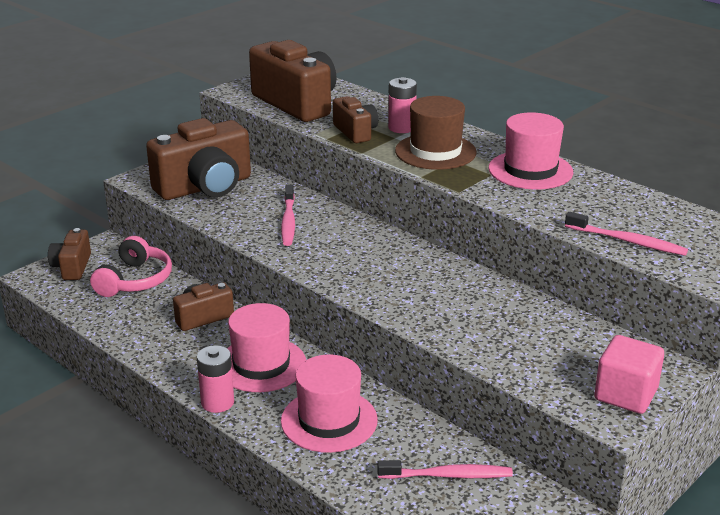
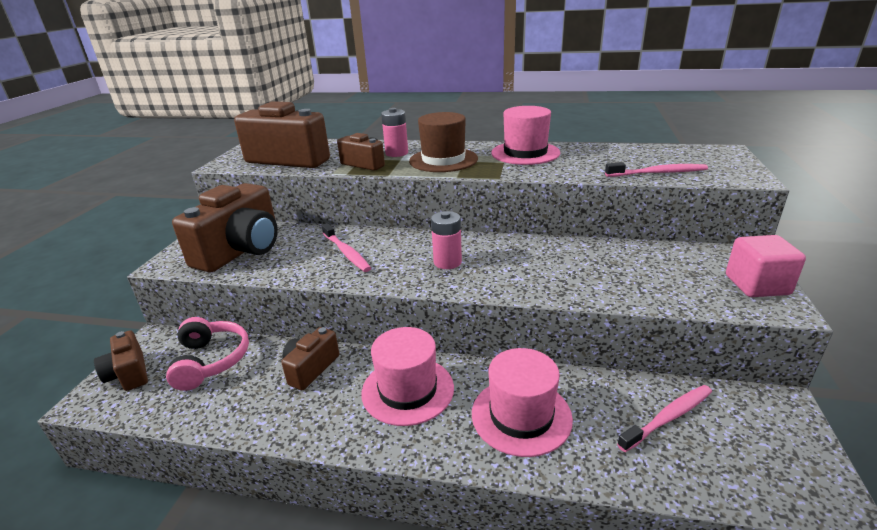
camera: 30 degrees left, 0 degrees up
(217, 402) = (403, 450): pink battery -> pink battery (447, 262)

